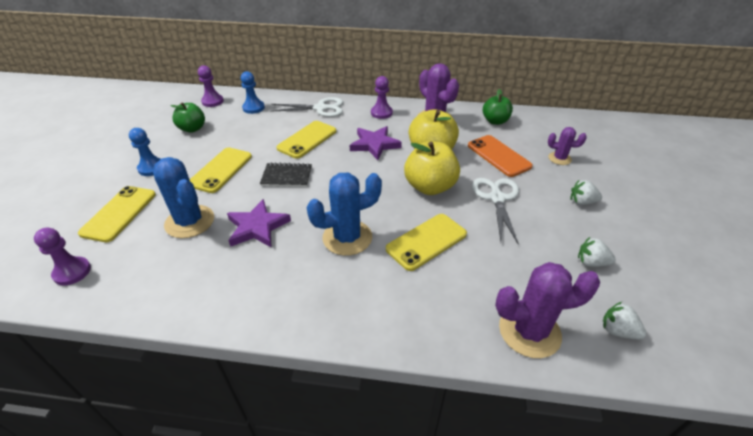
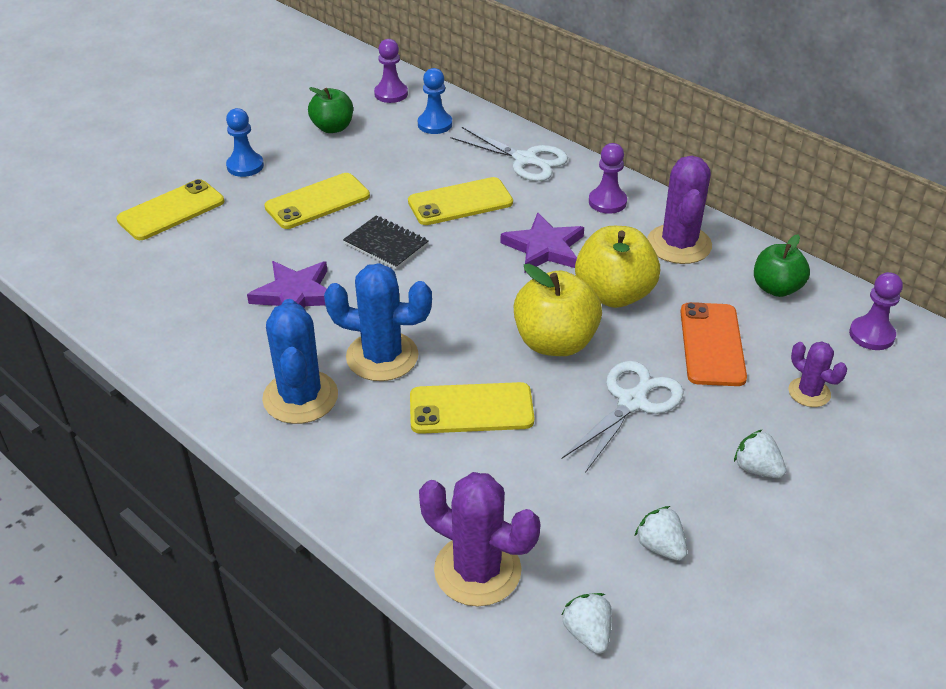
camera: 35 degrees right, 0 degrees up
(72, 272) = (85, 258): purple pawn -> purple pawn (871, 335)
(190, 222) = (231, 254): blue cactus -> blue cactus (300, 397)

